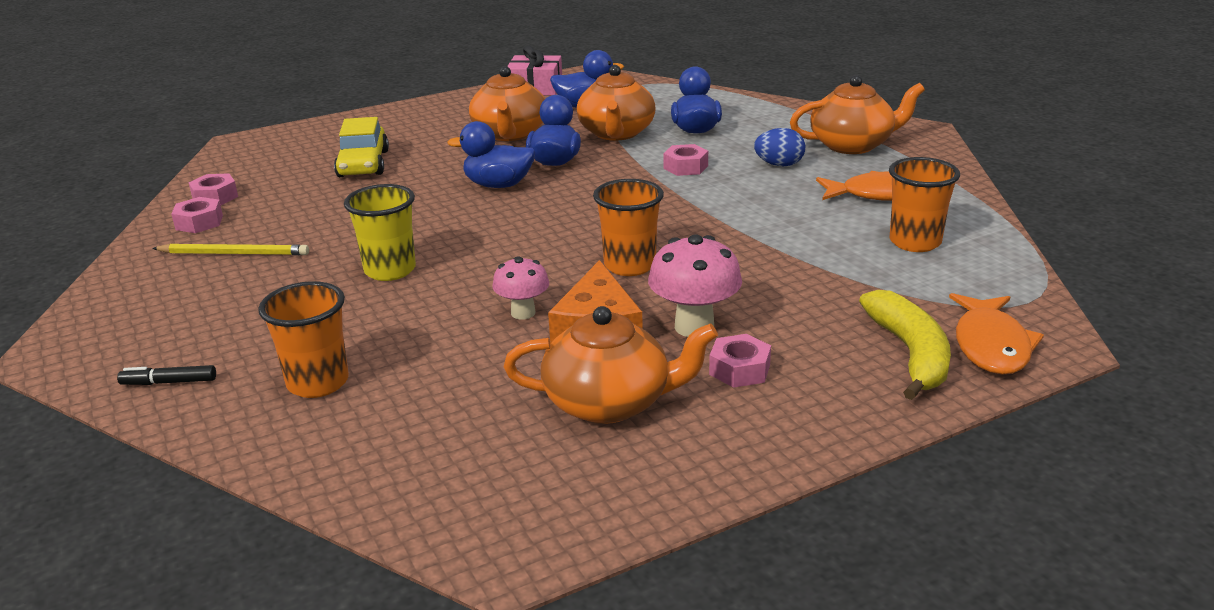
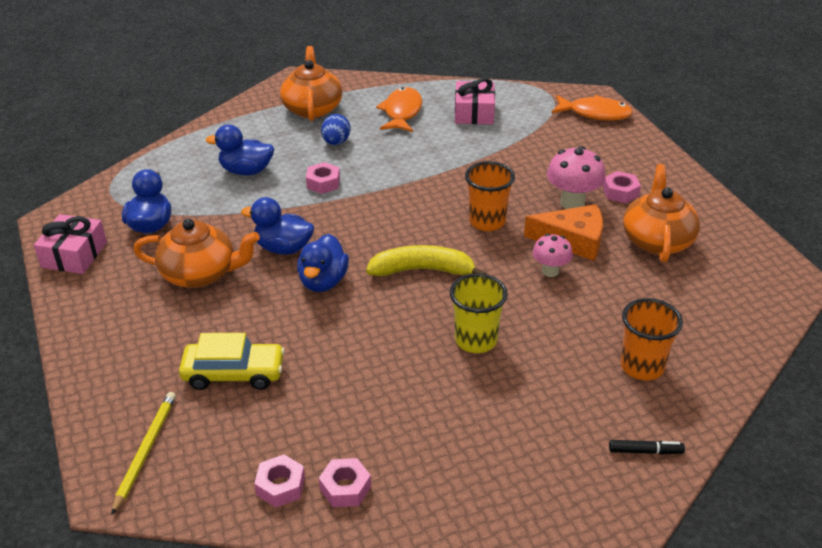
camera: 85 degrees left, 10 degrees up
(169, 382) = (645, 451): black marker -> black marker turned 90 degrees counterclockwise
(234, 253) = (425, 447): yellow pencil -> yellow pencil (145, 451)
(616, 133) = (232, 211): orange teapot -> none
(910, 354) = (603, 137): yellow banana -> yellow banana (423, 270)
(915, 242) = (474, 113): orange cup -> pink gift

